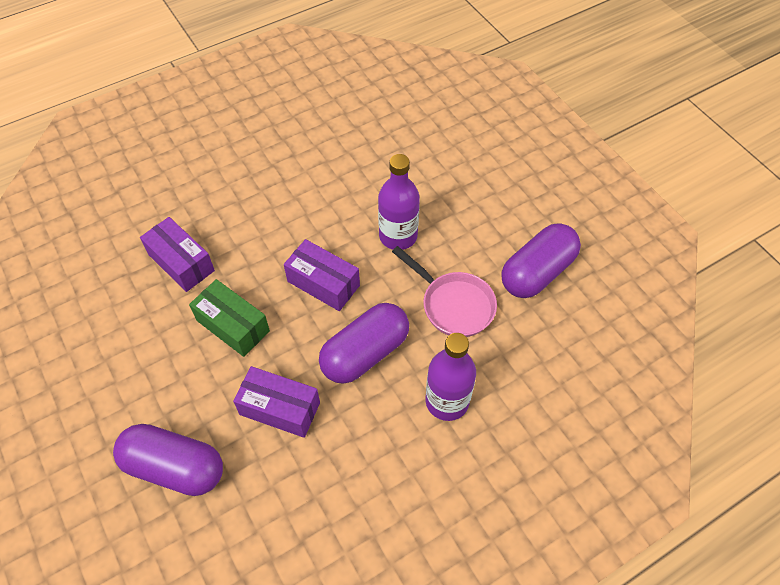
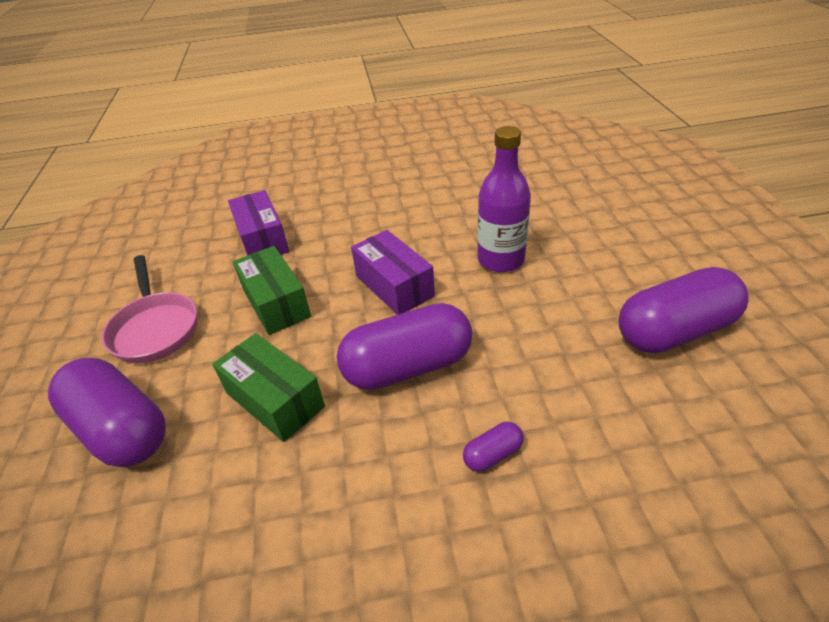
camera: 25 degrees right, 15 degrees down
(280, 408) = (275, 399): purple box -> green box
(447, 401) = (492, 454): purple bottle -> purple capsule
(453, 305) = (544, 341): pink pan -> pink pan (155, 328)

